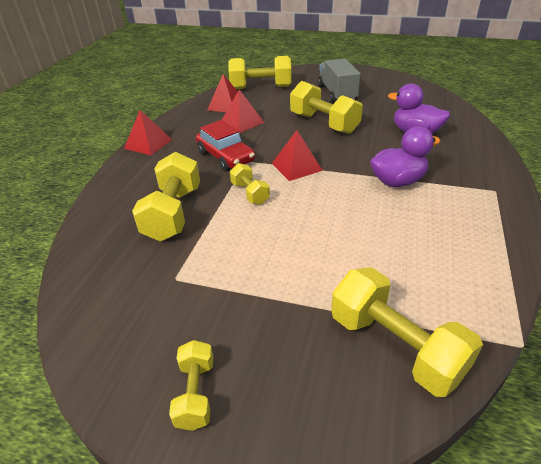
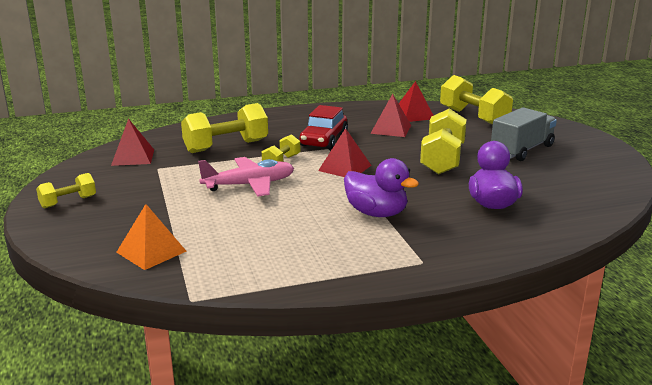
camera: 55 degrees right, 15 degrees down
(148, 144) = (306, 111): red pyramid -> red pyramid (133, 157)
(284, 227) = (249, 185): none -> pink plane
(395, 346) = (151, 251): yellow dumbbell -> orange pyramid

